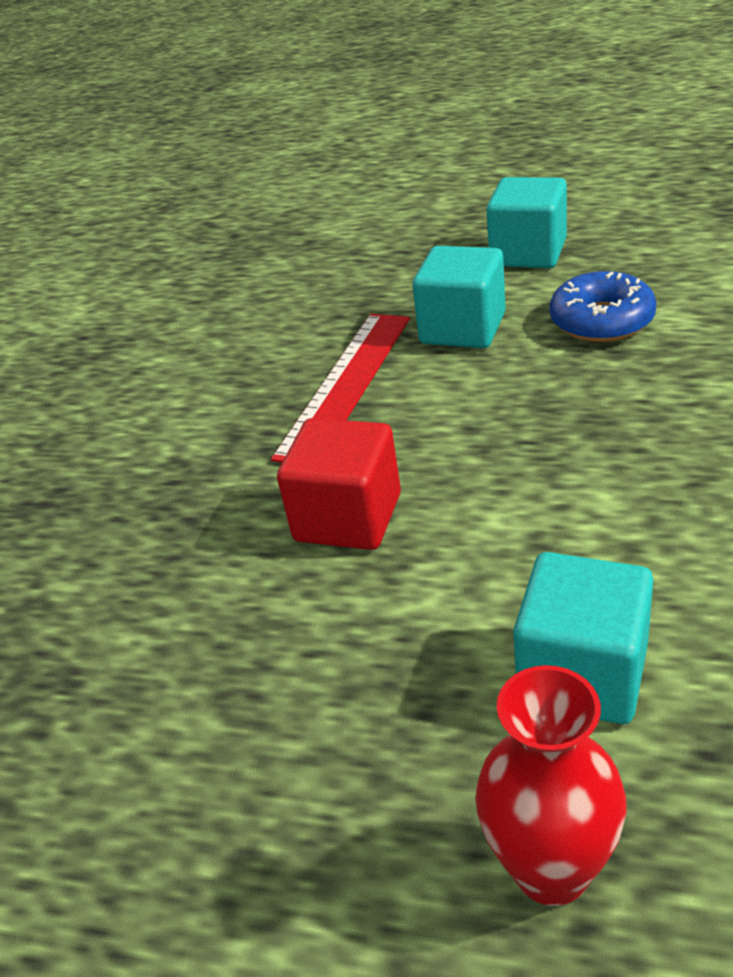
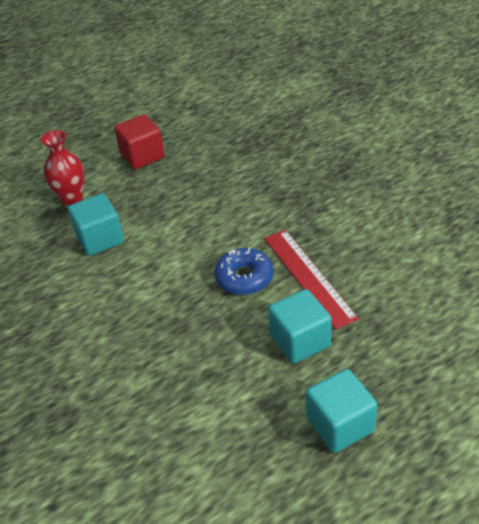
camera: 130 degrees right, 5 degrees up
(348, 517) = (226, 232): red cube -> red cube (142, 156)
(601, 321) = (235, 391): blue donut -> blue donut (244, 277)

